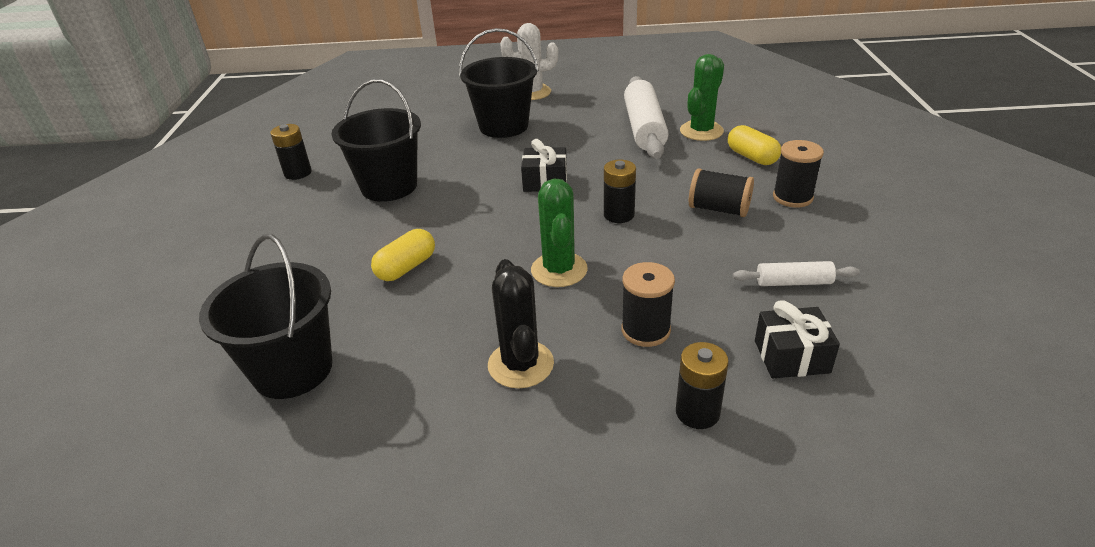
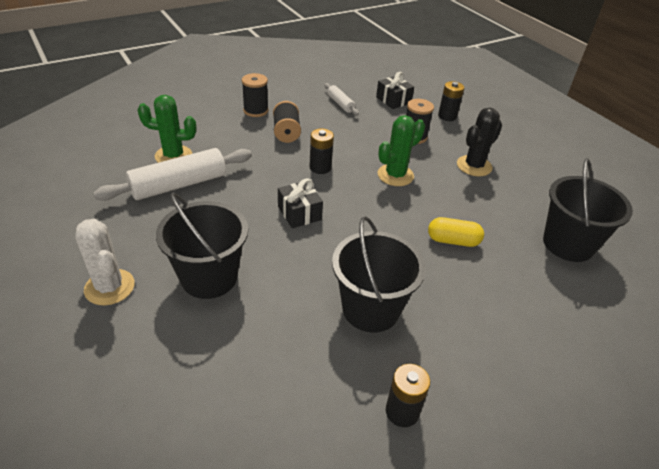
camera: 125 degrees left, 5 degrees up
(752, 157) = (208, 129): yellow capsule -> none

